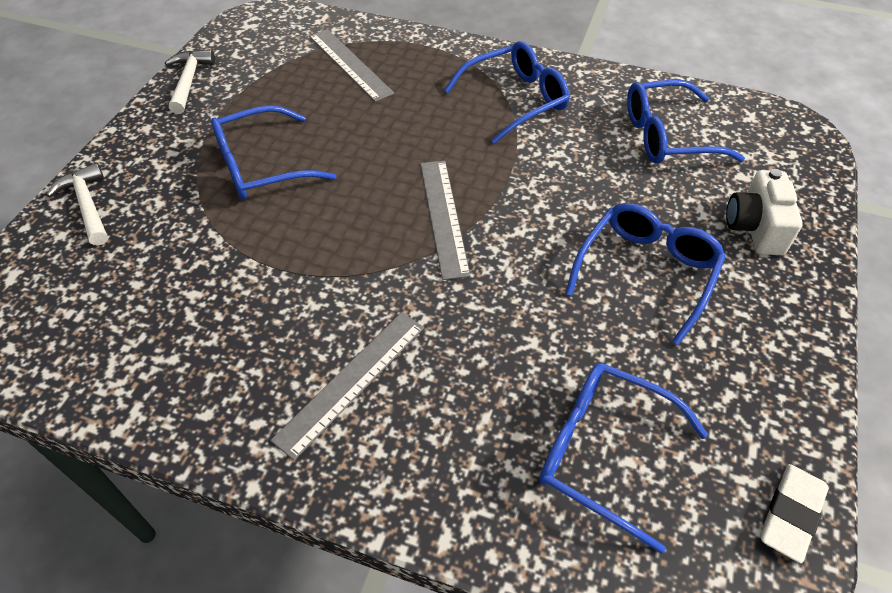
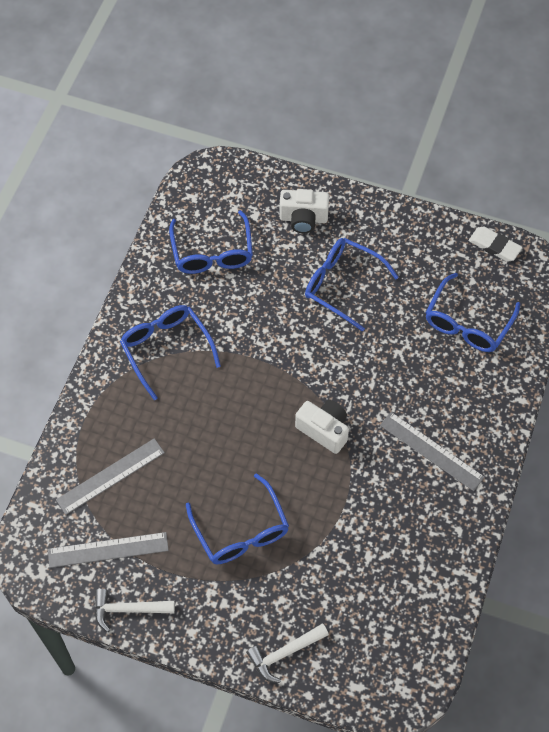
camera: 90 degrees left, 10 degrees up
(397, 247) = (324, 430): none -> white camera
(443, 217) = (295, 401): grey ruler -> grey ruler (108, 550)

